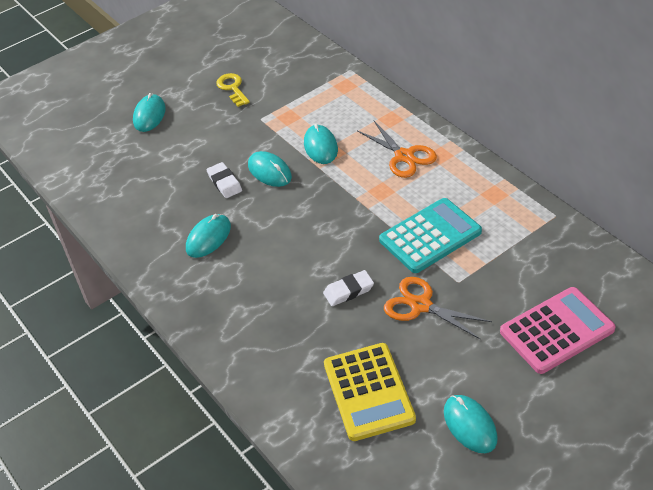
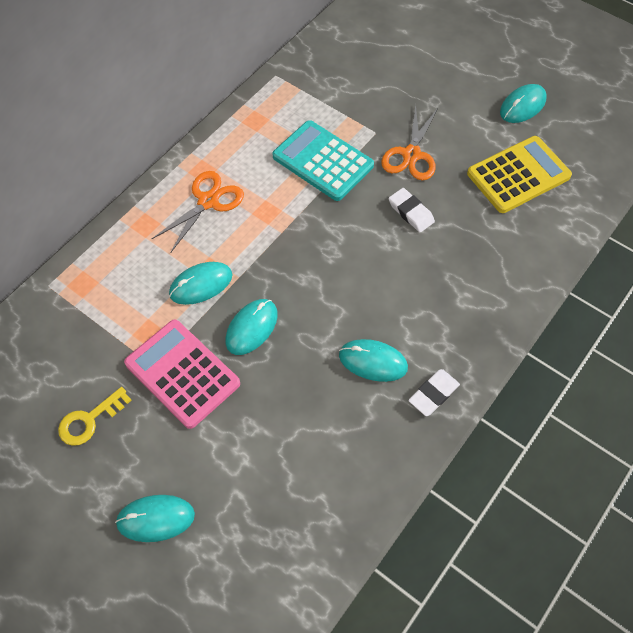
camera: 110 degrees left, 15 degrees up
(224, 183) = (279, 372): white eraser -> white eraser (433, 394)
(557, 331) = (410, 64): pink calculator -> pink calculator (182, 373)

